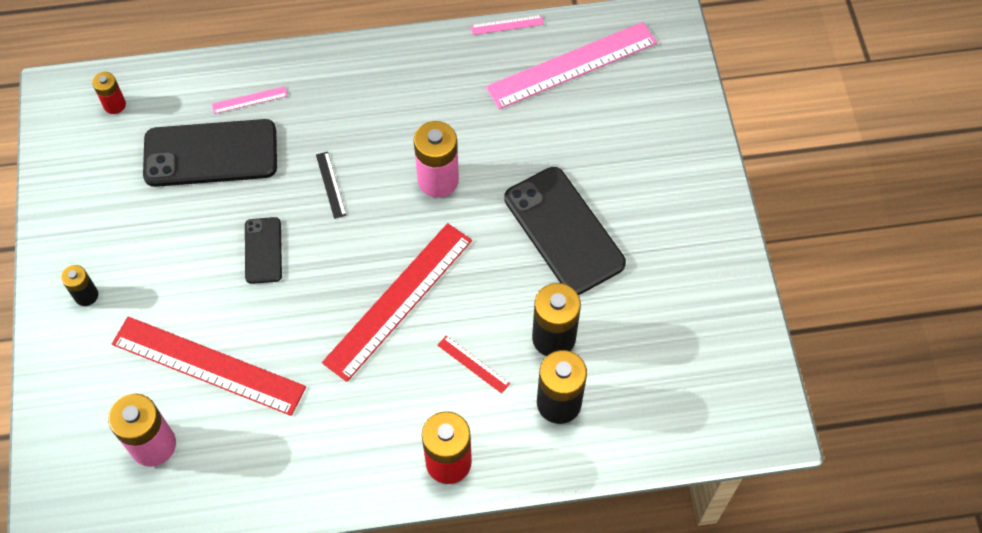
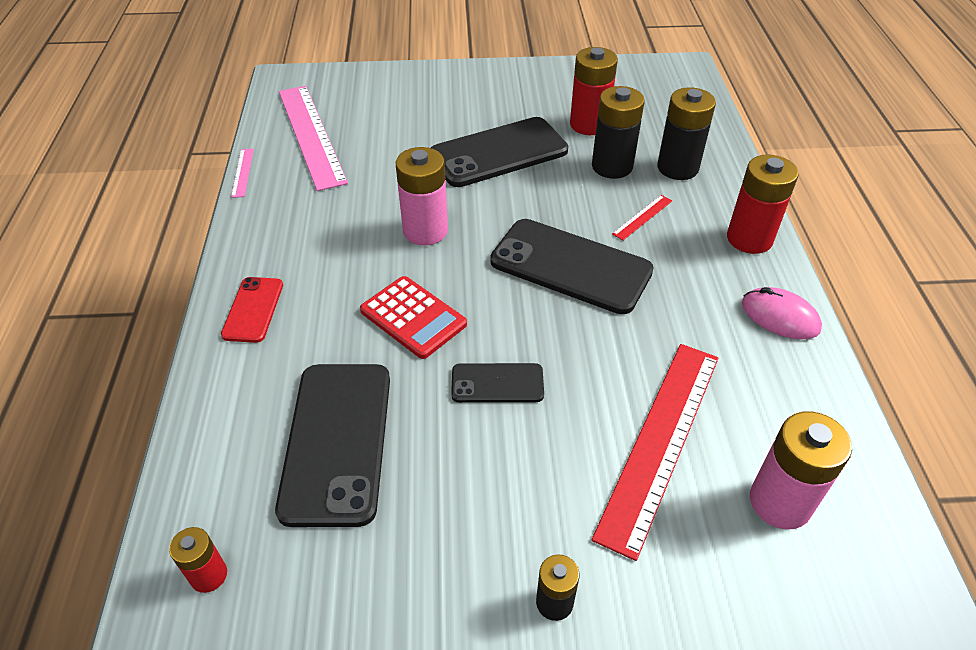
camera: 85 degrees left, 15 degrees down
(249, 100) = (261, 397): pink ruler -> none
(331, 184) = (413, 317): black ruler -> red calculator
(335, 74) = (253, 309): none -> red phone
(342, 475) = (780, 316): none -> pink mouse
(399, 300) = (570, 266): red ruler -> black phone
(628, 315) = (589, 124): none -> red battery

